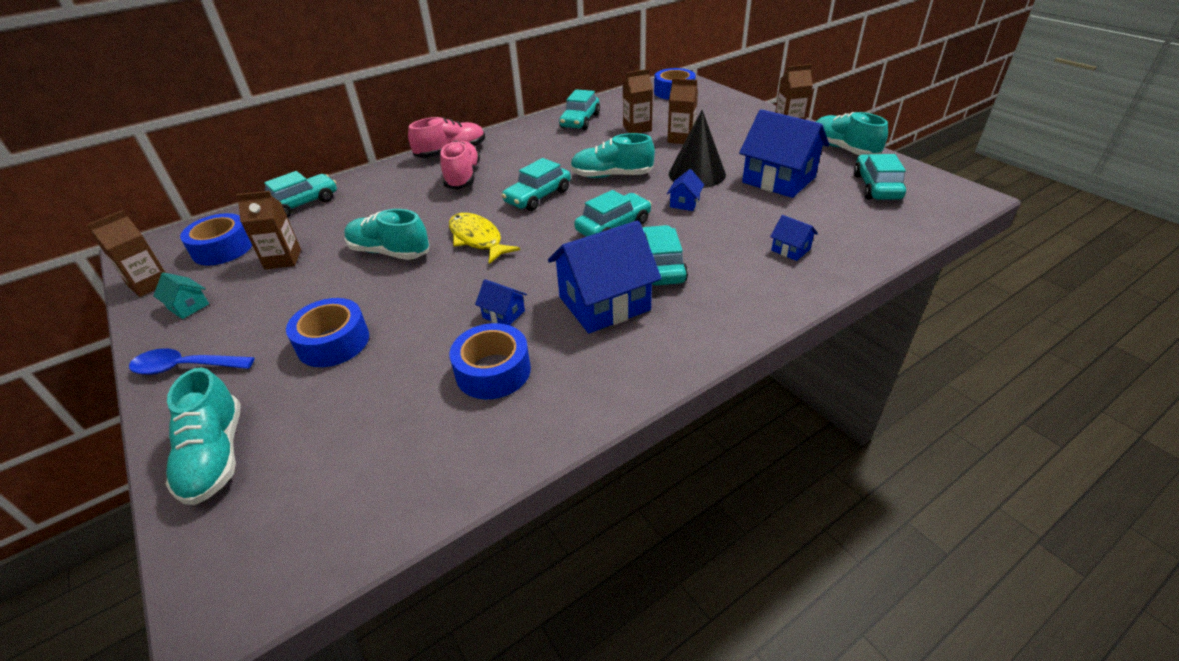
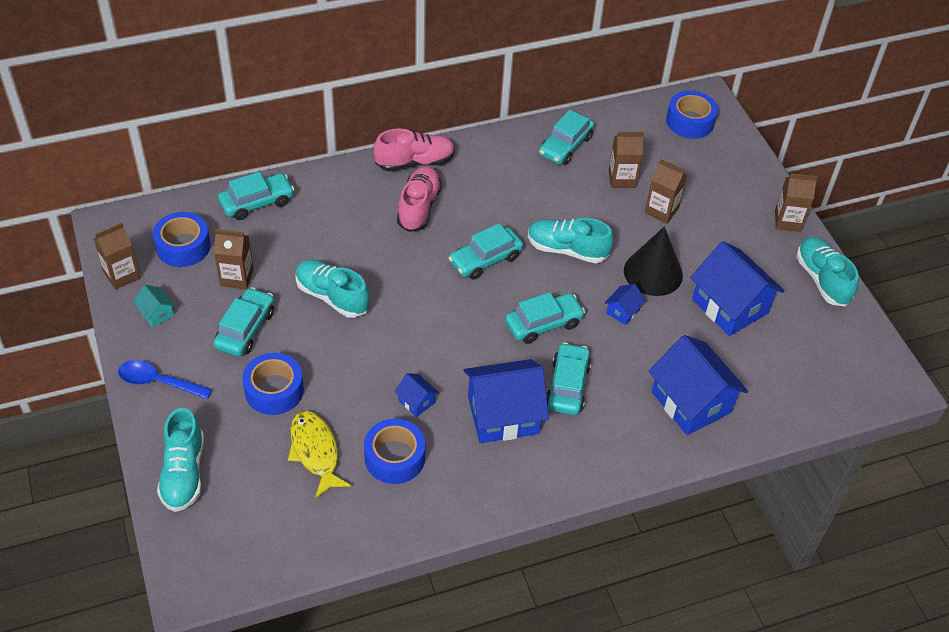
camera: 10 degrees right, 10 degrees up
(477, 239) = (414, 303): yellow fish -> yellow fish (315, 452)
(790, 250) = (691, 402): blue house -> blue house, size x2.24
(876, 187) = (820, 345): turquoise car -> turquoise car (245, 329)

